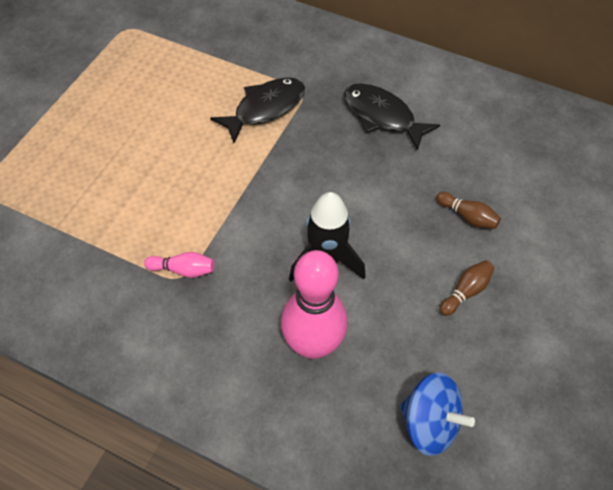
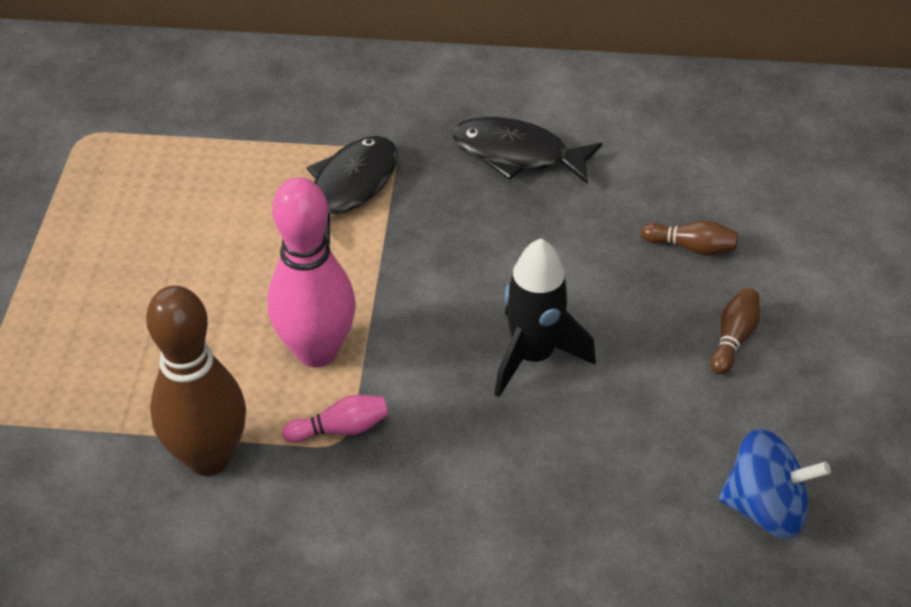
camera: 20 degrees left, 10 degrees down
(97, 262) = (209, 457): none -> brown bowling pin
(313, 344) = (568, 465): pink bowling pin -> pink bowling pin (317, 351)

